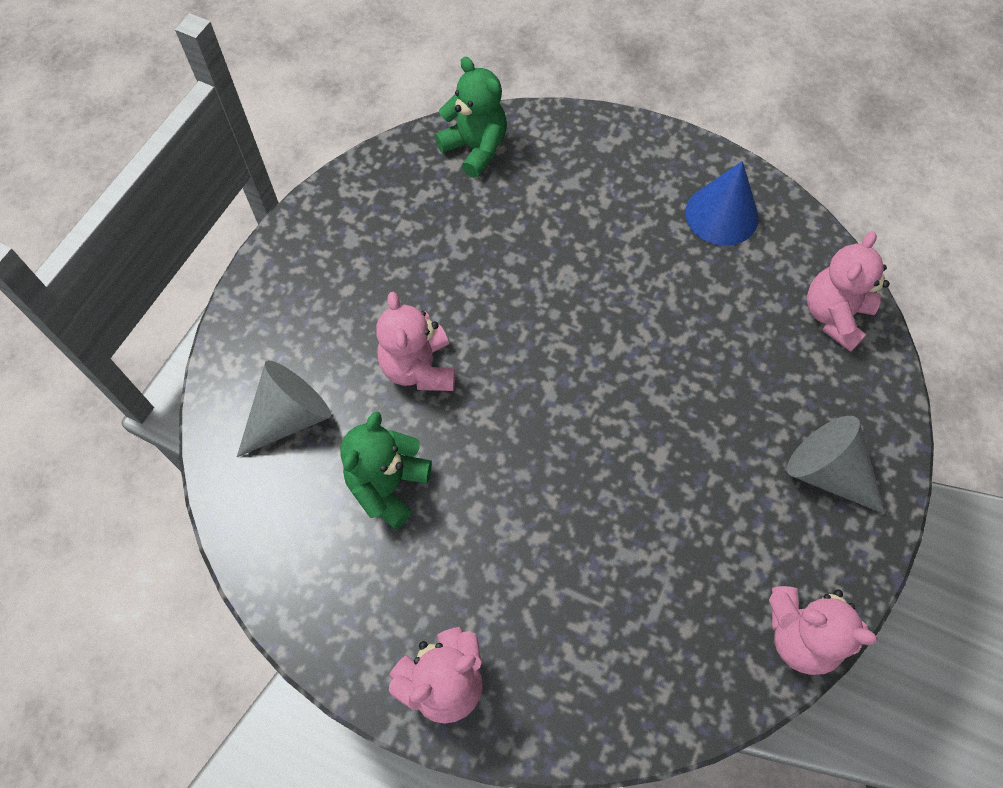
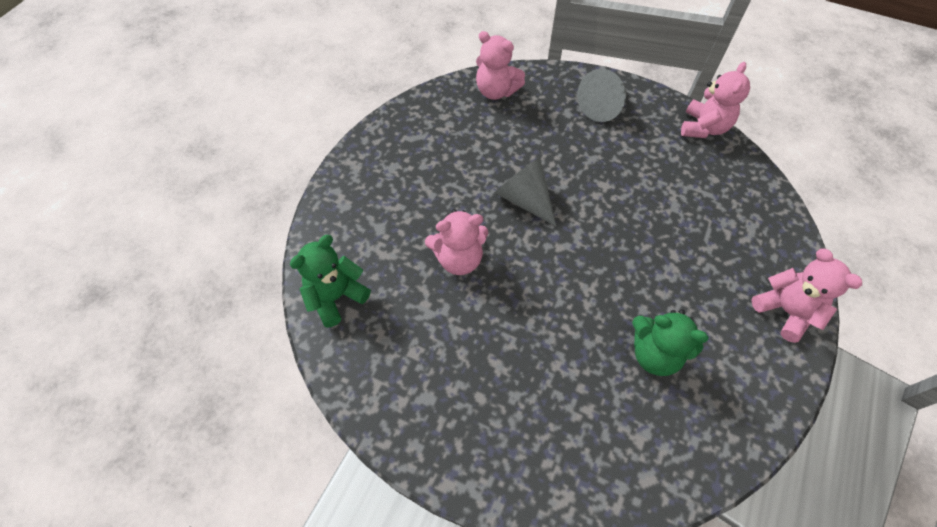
camera: 90 degrees left, 5 degrees down
(289, 417) = (607, 437): grey cone -> grey cone (524, 199)
(419, 368) = (552, 335): pink teddy bear -> pink teddy bear (459, 259)
(721, 215) = (416, 139): blue cone -> none

